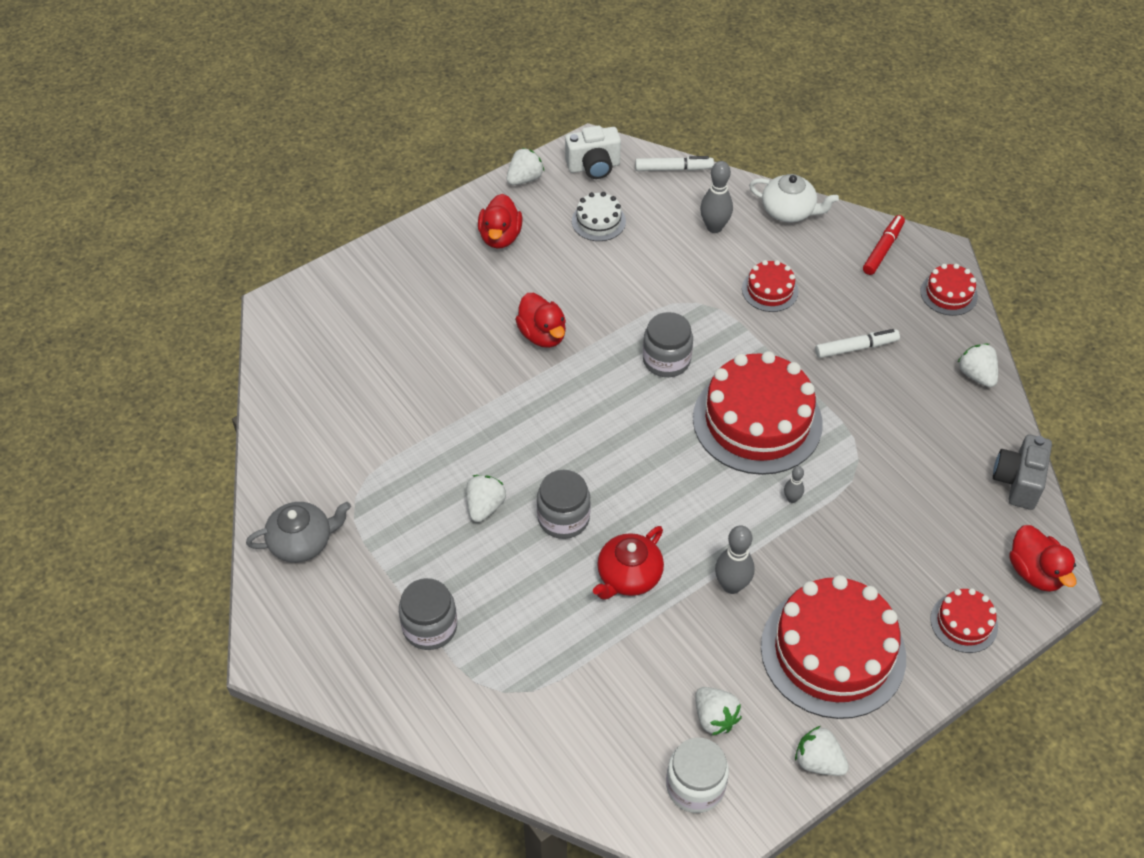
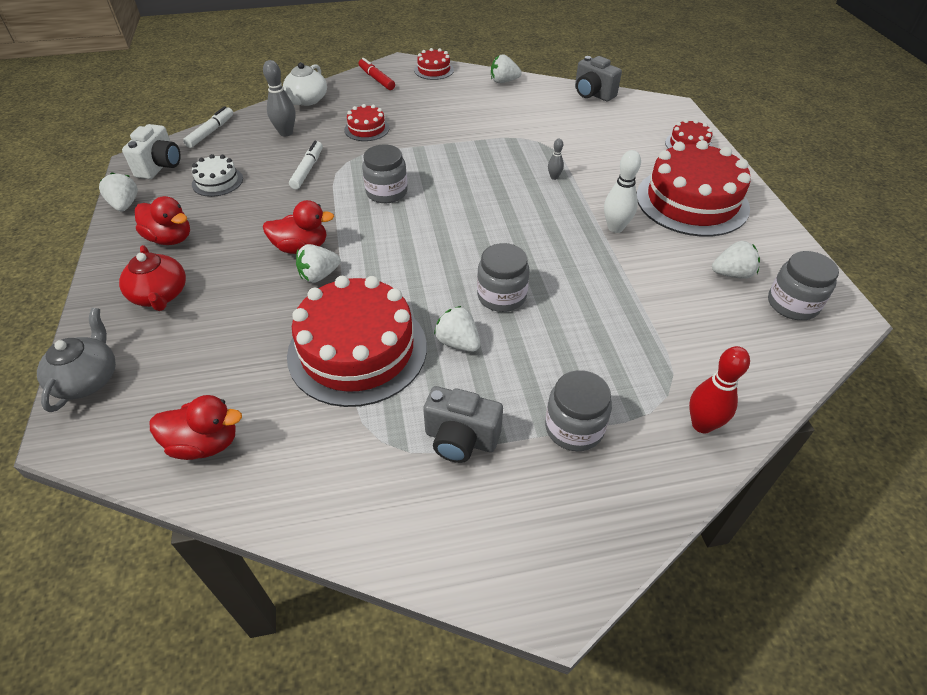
camera: 65 degrees left, 5 degrees down
(302, 542) = (409, 511): grey teapot -> grey teapot (88, 379)
(381, 549) = (460, 439): none -> grey camera
(480, 727) = (702, 424): none -> red bowling pin
(628, 576) = (580, 277): red teapot -> red teapot (160, 295)
(695, 786) = (792, 304): white jar -> grey jar
(731, 585) = (615, 228): grey bowling pin -> white bowling pin
(757, 421) = (476, 170): red cake -> red cake (357, 350)
(789, 211) = (307, 100): white teapot -> white teapot turned 150 degrees clockwise
(818, 761) = (782, 237): white strawberry -> white strawberry (319, 275)
(856, 348) = (447, 113): white marker -> white marker (307, 170)
(1035, 572) = (661, 110): red duck -> red duck (205, 443)

